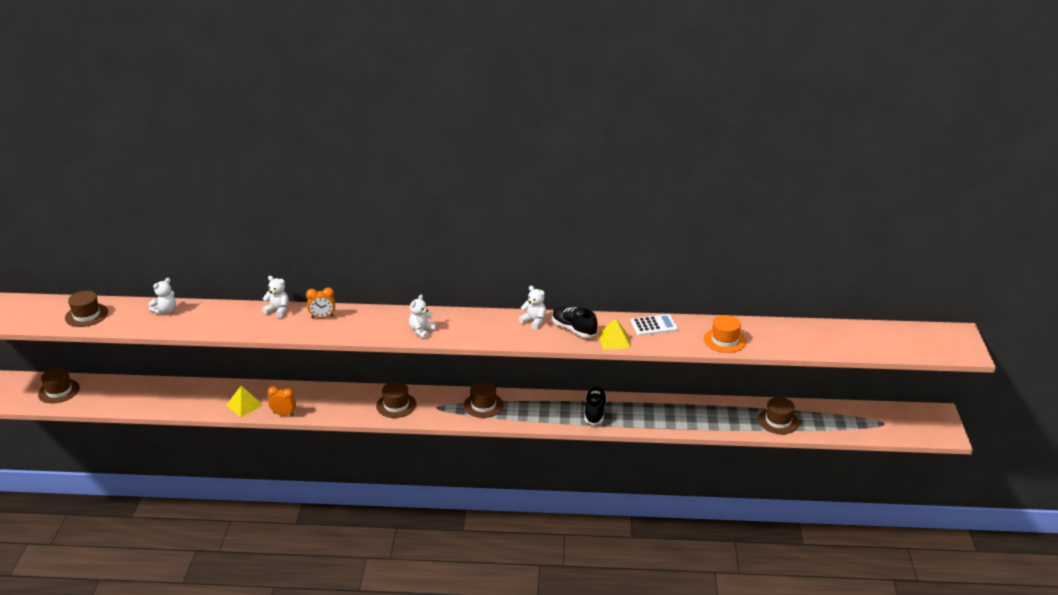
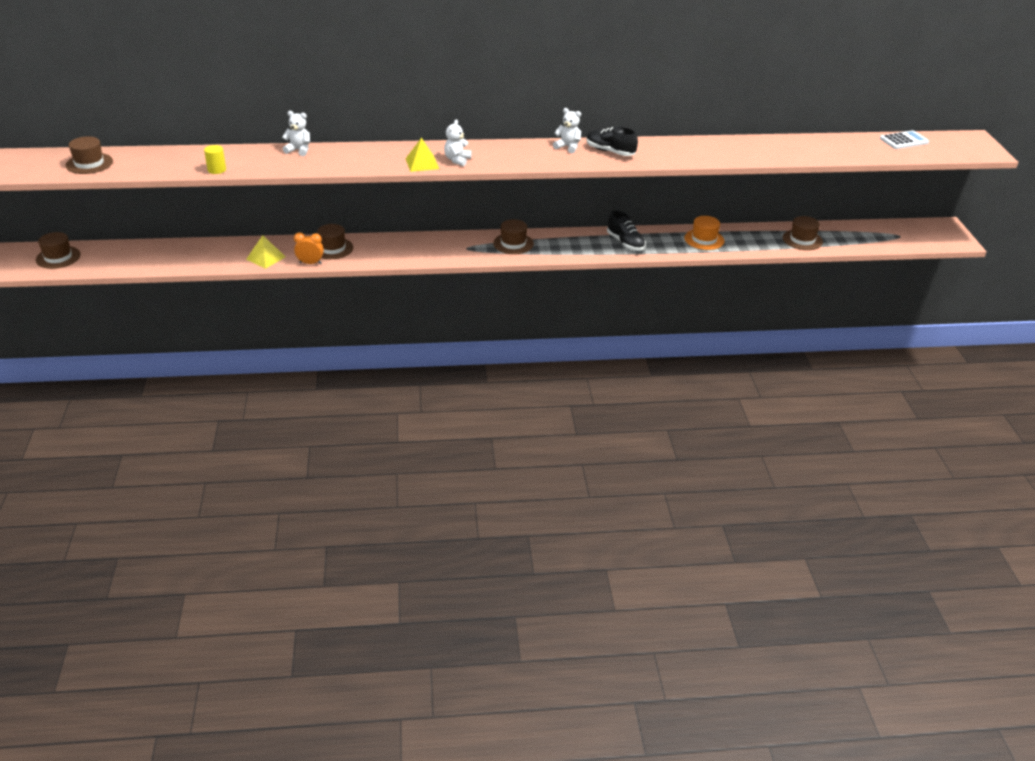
camera: 10 degrees left, 5 degrees up
(165, 311) = (176, 156): white teddy bear -> none
(196, 329) = (217, 170): none -> yellow cylinder
(322, 317) = (348, 153): orange clock -> none
(396, 405) = (425, 249): brown hat -> brown hat (332, 248)
(594, 412) = (625, 243): black shoe -> black shoe turned 150 degrees clockwise
(614, 340) = (654, 158): yellow pyramid -> yellow pyramid (422, 163)
(654, 326) = (687, 145): white calculator -> white calculator (904, 141)
(724, 340) = (760, 153): orange hat -> orange hat (704, 239)

